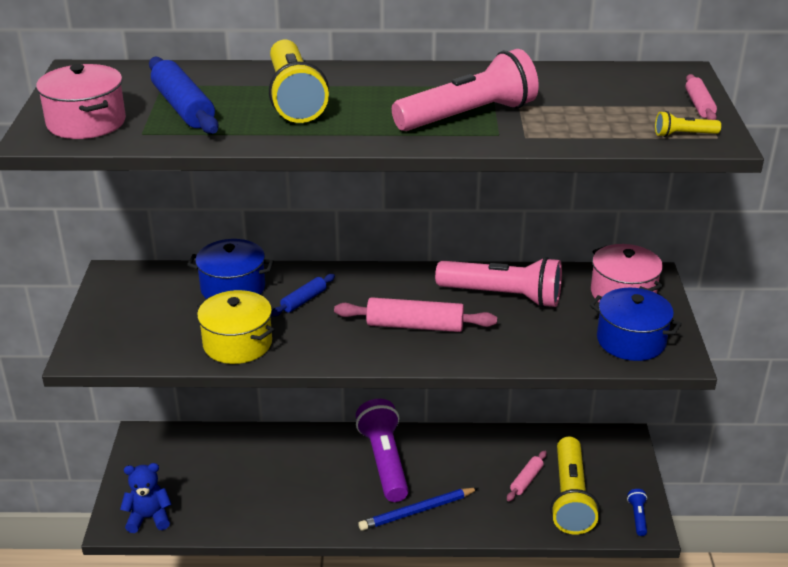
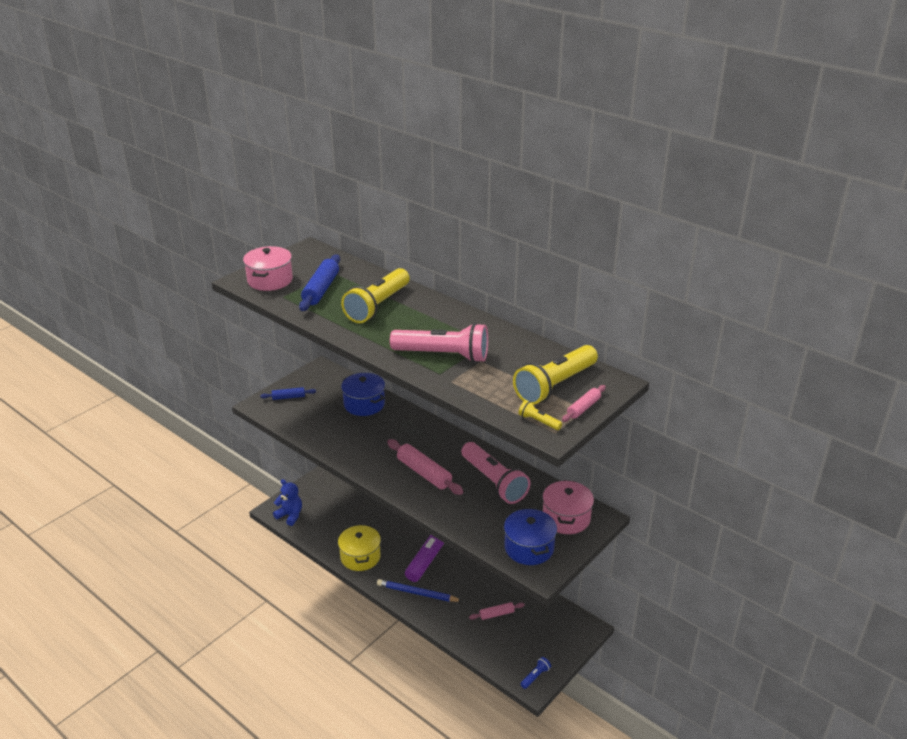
camera: 40 degrees right, 0 degrees up
(237, 343) = (329, 436): yellow pot -> yellow pot (360, 557)
(304, 300) = (388, 429): blue rolling pin -> blue rolling pin (288, 397)
(570, 498) = (509, 640): yellow flashlight -> yellow flashlight (554, 386)

